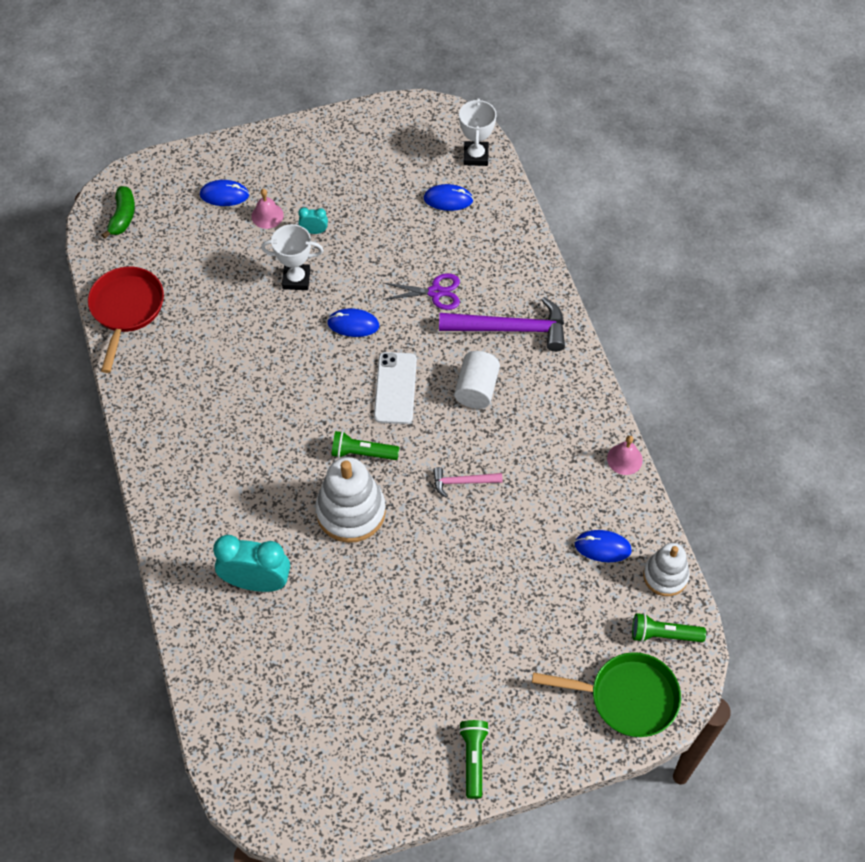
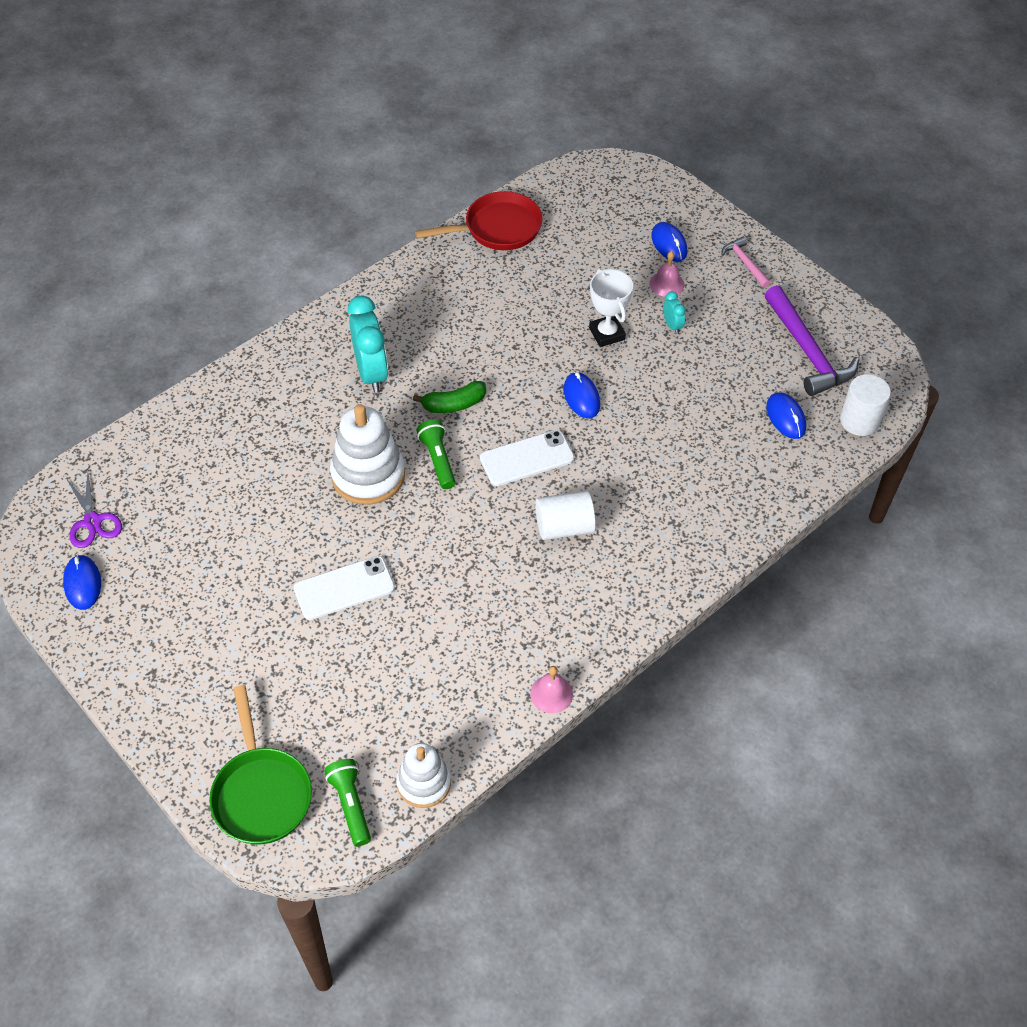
camera: 65 degrees right, 5 degrees down
(123, 217) = (596, 185): green banana -> green banana (454, 404)
(256, 582) = (260, 432): turquoise clock -> turquoise clock (371, 373)
(435, 292) = (661, 449): purple scissors -> purple scissors (92, 521)
(459, 570) = (344, 588): none -> white phone
(462, 482) = (447, 554): pink hammer -> pink hammer (745, 263)
(473, 759) = (142, 675): green flashlight -> none
(475, 156) = (859, 420): white trophy -> white cylinder
(511, 329) = (656, 531): purple hammer -> purple hammer (807, 351)
(602, 547) = (430, 709): blue mouse -> blue mouse (82, 583)

